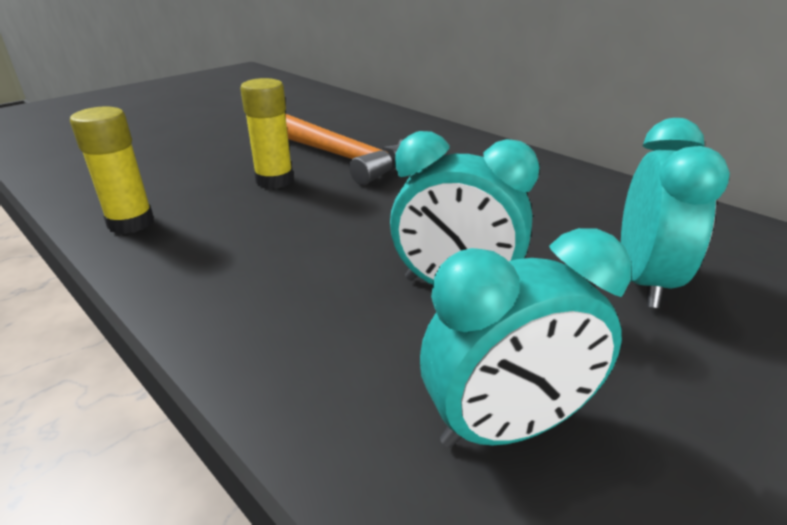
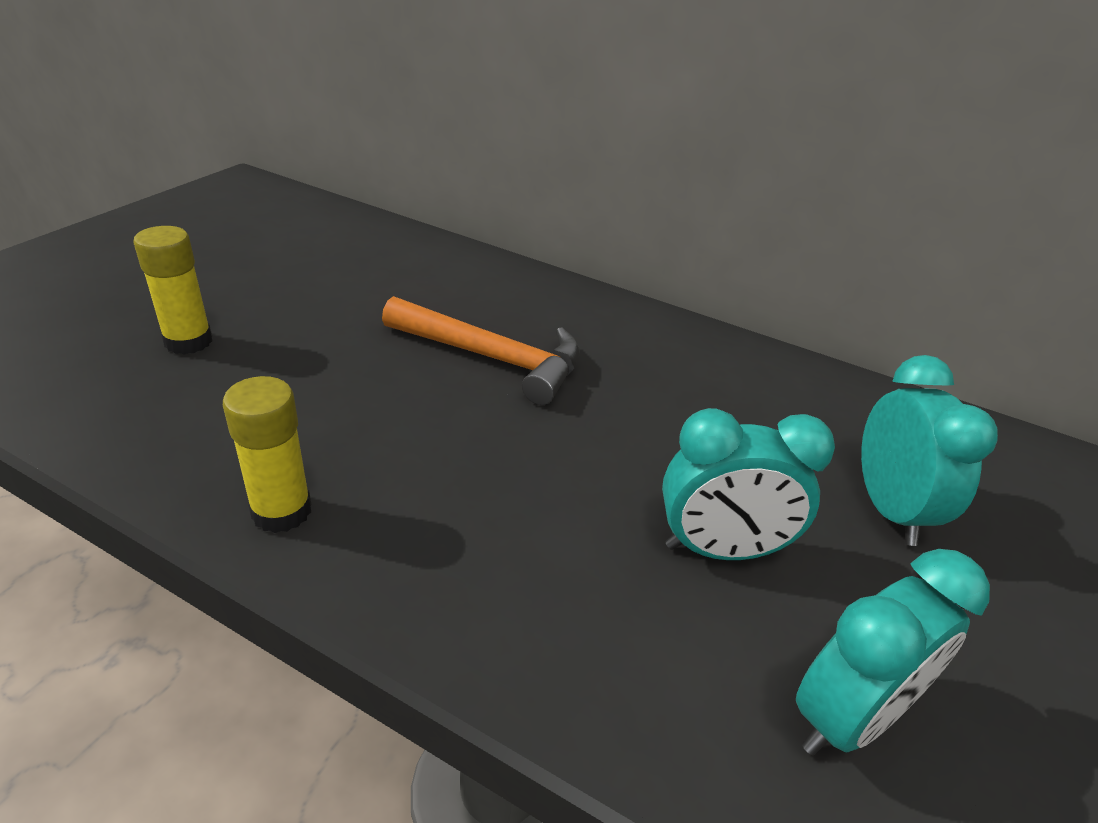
camera: 20 degrees left, 5 degrees up
(274, 180) = (426, 409): yellow glue stick -> yellow glue stick (188, 341)

